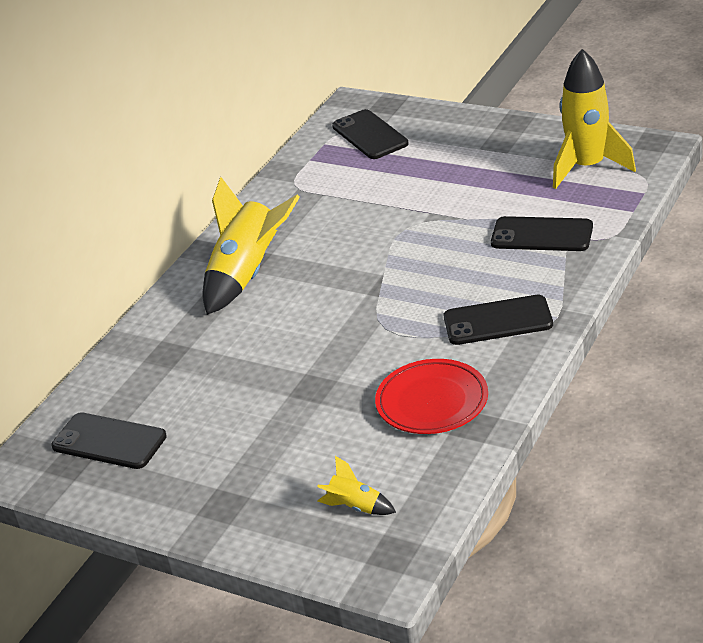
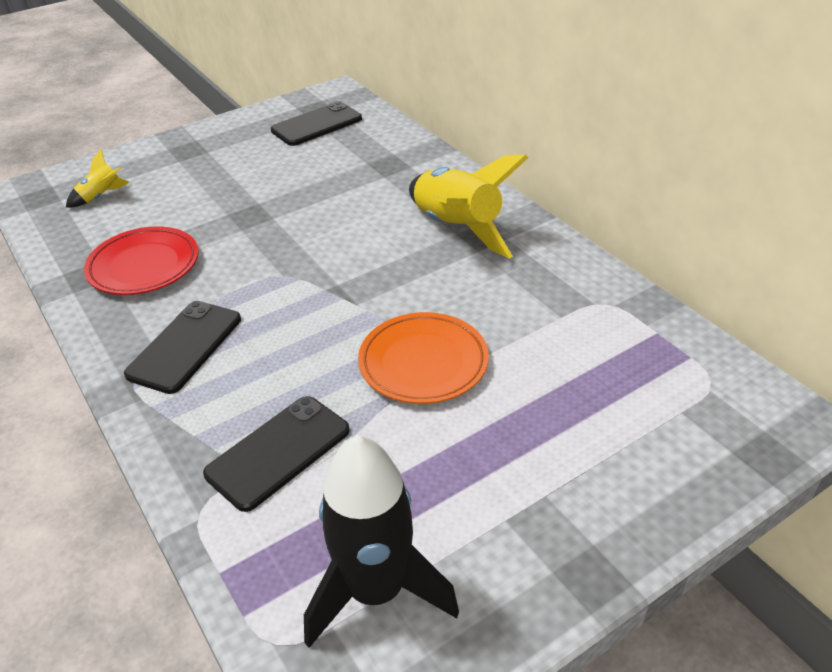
camera: 115 degrees right, 5 degrees up
(370, 135) = (681, 405): black phone -> none
(416, 223) = (423, 362): none -> orange plate
(587, 167) = (376, 590): yellow rocket -> black rocket

